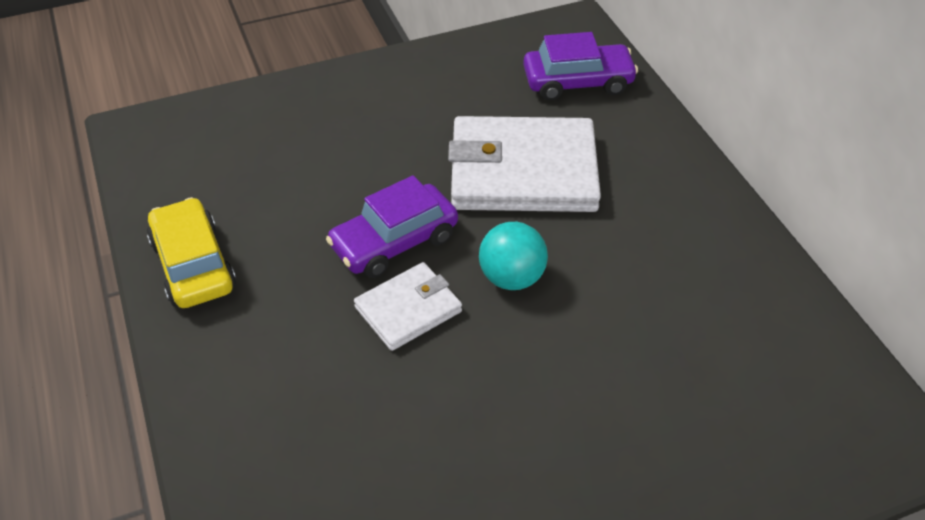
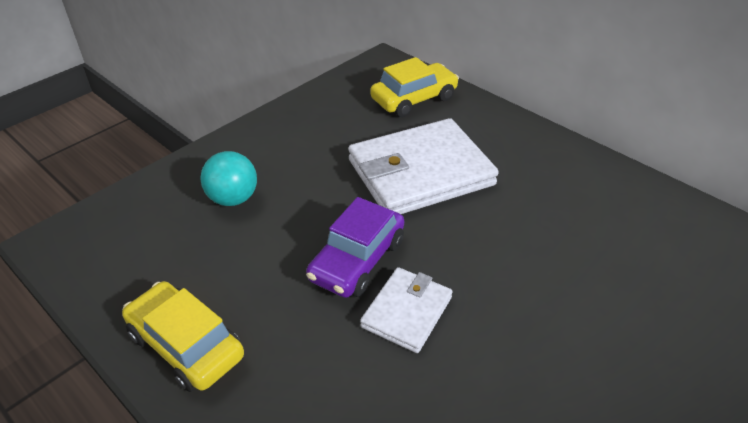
camera: 25 degrees left, 5 degrees down
(511, 278) = (470, 256): turquoise ball -> turquoise ball (233, 198)
(577, 82) = (414, 99): purple car -> yellow car

